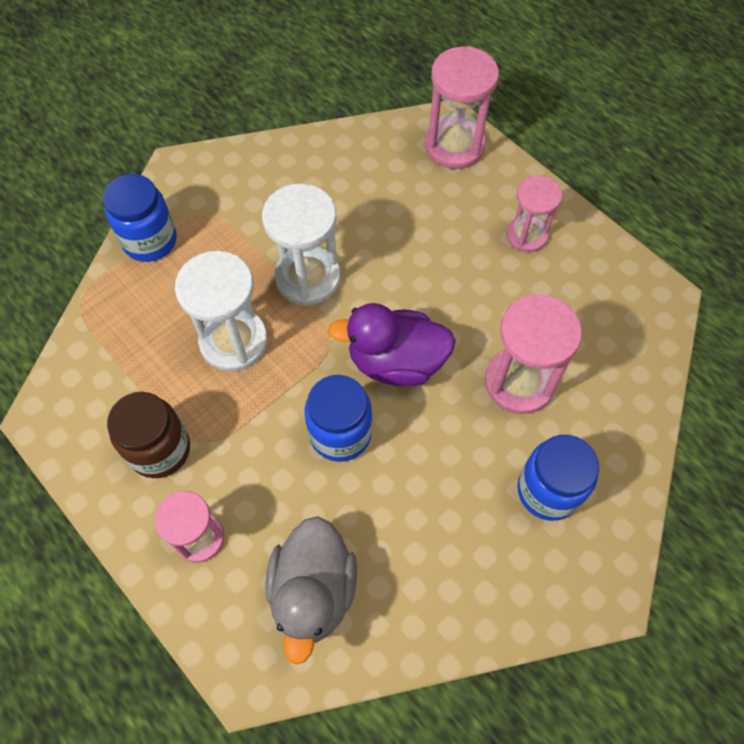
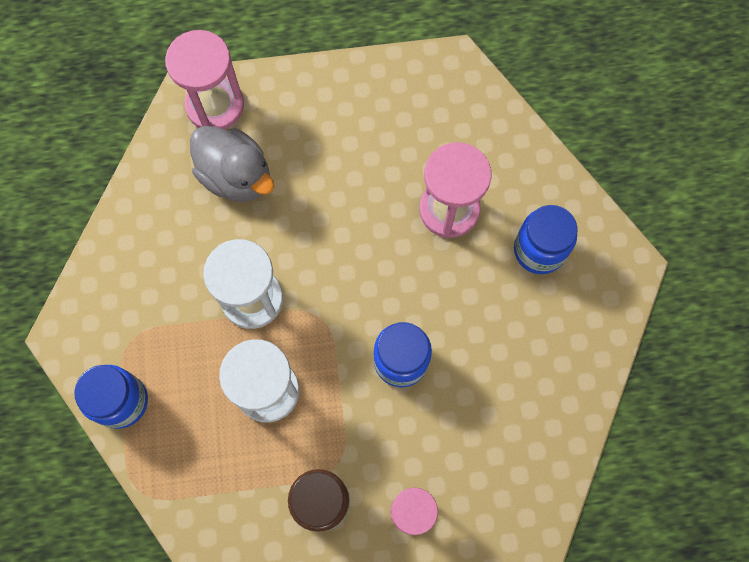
camera: 55 degrees left, 10 degrees up
(313, 591) = (503, 456): grey duck -> grey duck (236, 176)
(396, 362) = (372, 283): purple duck -> none
(526, 235) = (336, 114): pink hourglass -> none

